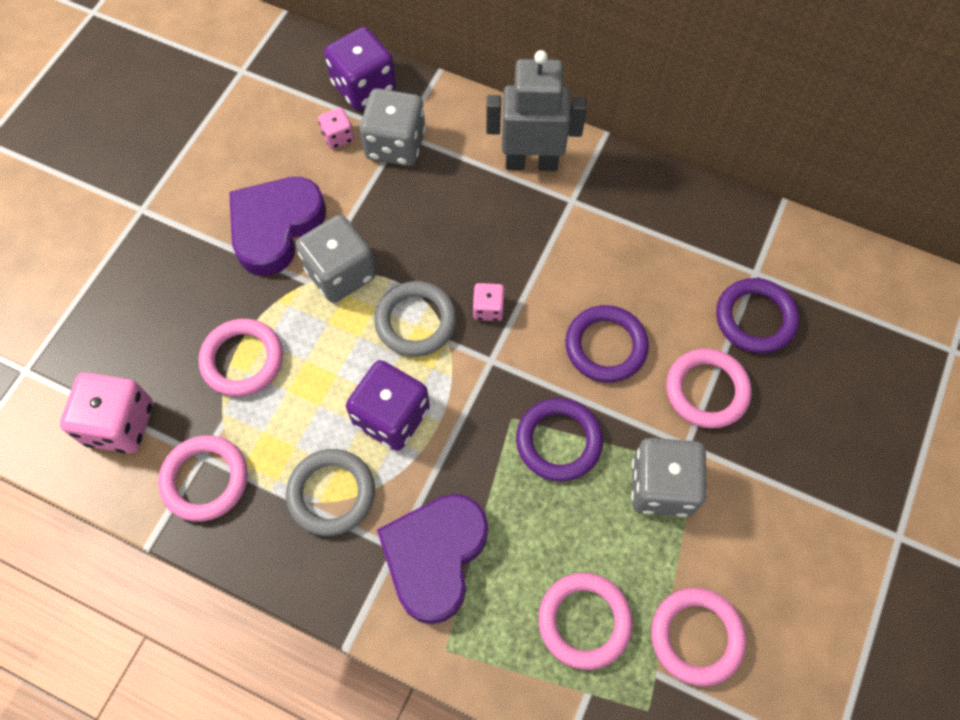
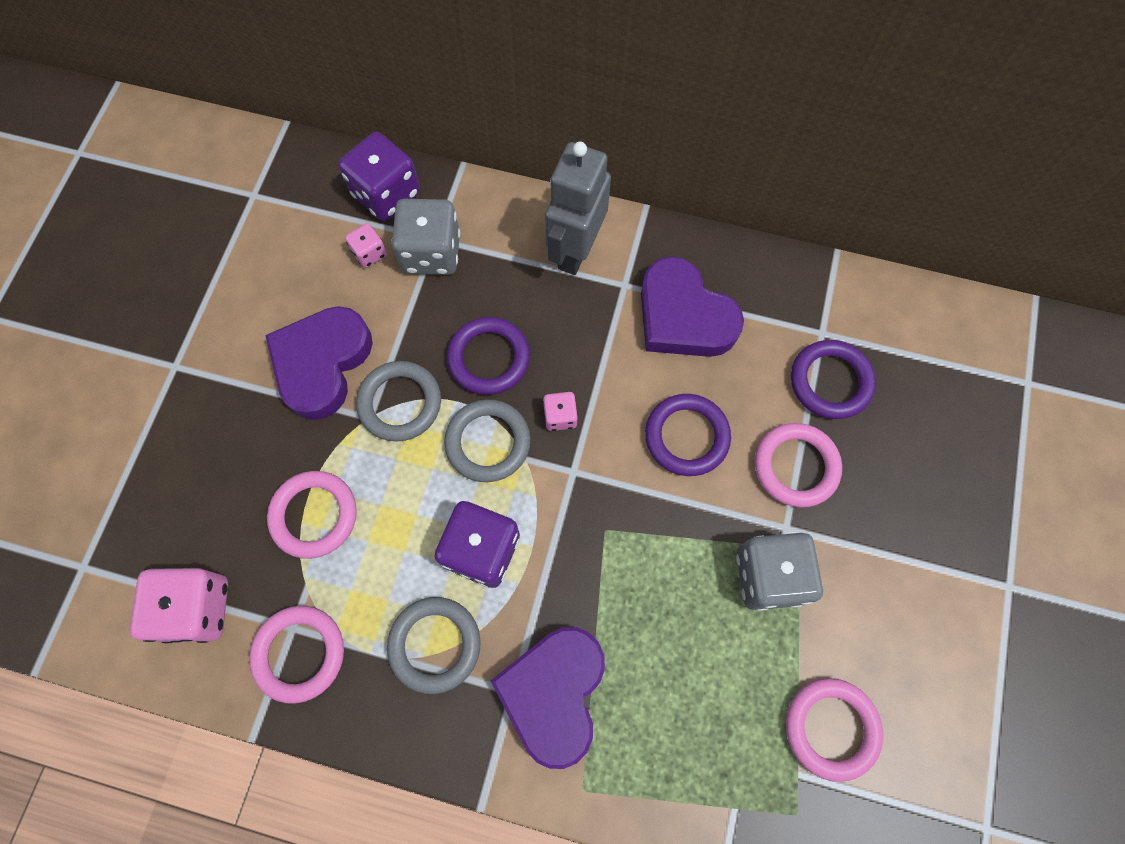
camera: 10 degrees left, 5 degrees up
(341, 273) = (400, 403): grey dice -> grey ring
(531, 162) = (575, 250): grey robot -> grey robot turned 60 degrees counterclockwise
(558, 441) = (657, 546): purple ring -> purple ring (489, 358)
(584, 621) = (717, 733): pink ring -> none
(623, 237) = (683, 316): none -> purple heart

